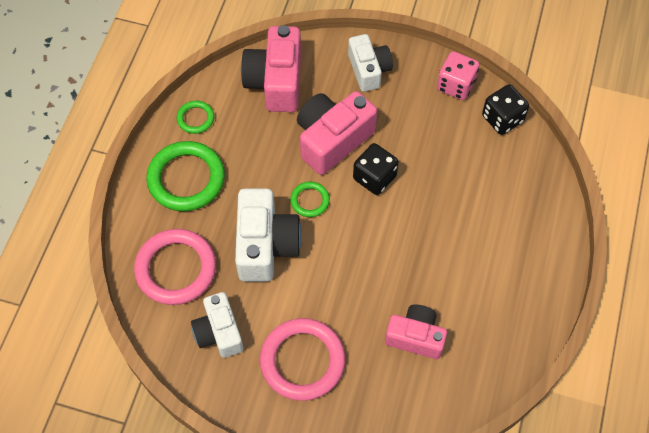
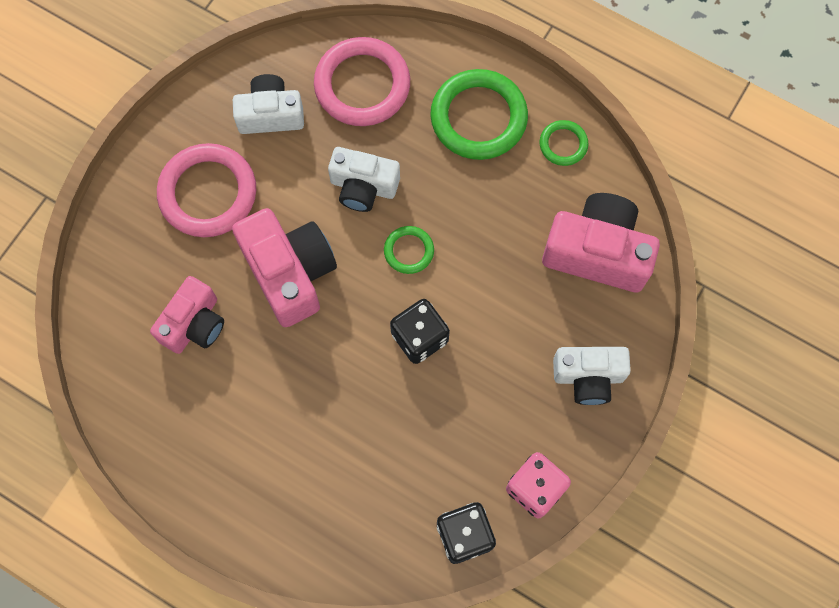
camera: 105 degrees right, 10 degrees up
(265, 245) = (363, 187): white camera -> white camera, size x0.66
(332, 140) = (489, 300): pink camera -> pink camera (290, 273)

